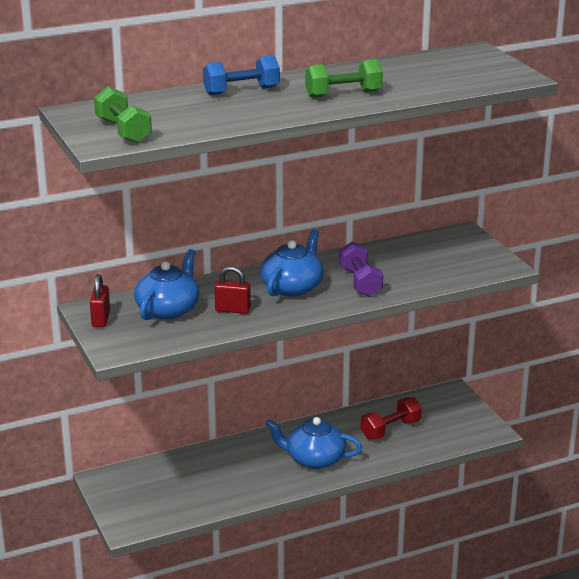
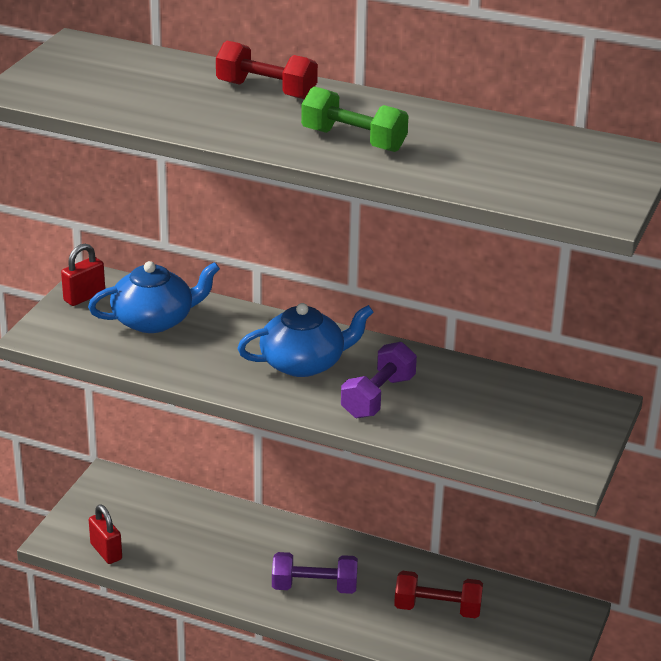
camera: 45 degrees right, 5 degrees up
(123, 131) = (66, 85): green dumbbell -> none
(232, 310) = (206, 354): red padlock -> red padlock (106, 552)
(241, 91) = (266, 90): blue dumbbell -> red dumbbell
(314, 459) = (314, 587): blue teapot -> purple dumbbell

